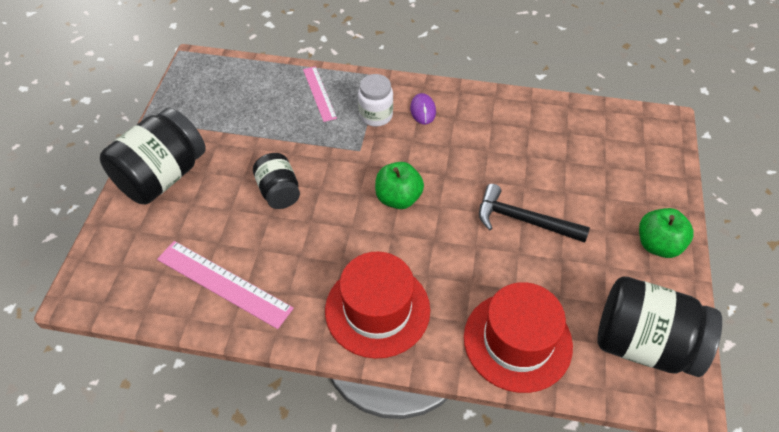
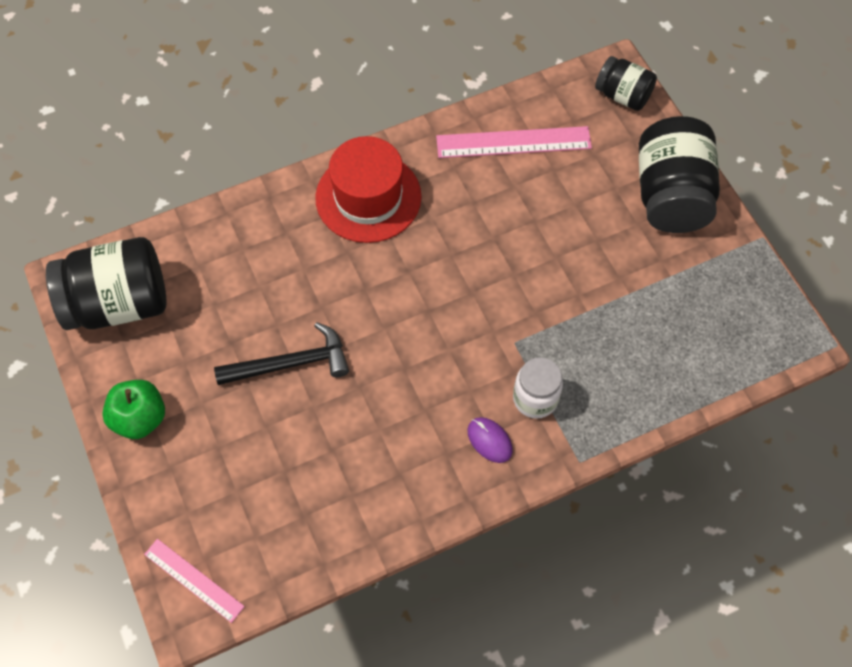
camera: 145 degrees right, 10 degrees up
(279, 192) = (549, 247): black jar -> black jar (622, 96)
(319, 93) = (623, 389): pink ruler -> pink ruler (193, 580)
(398, 198) = (431, 311): green apple -> none
(517, 341) = (232, 241): red hat -> none

